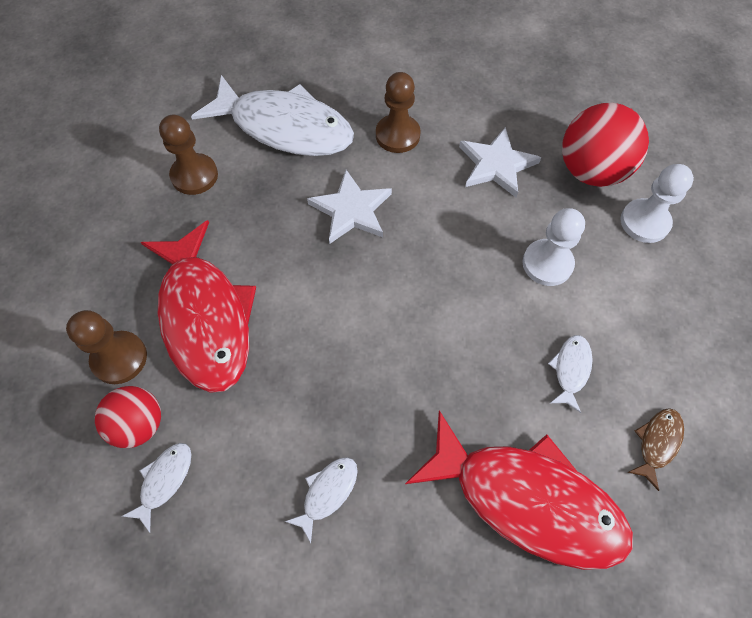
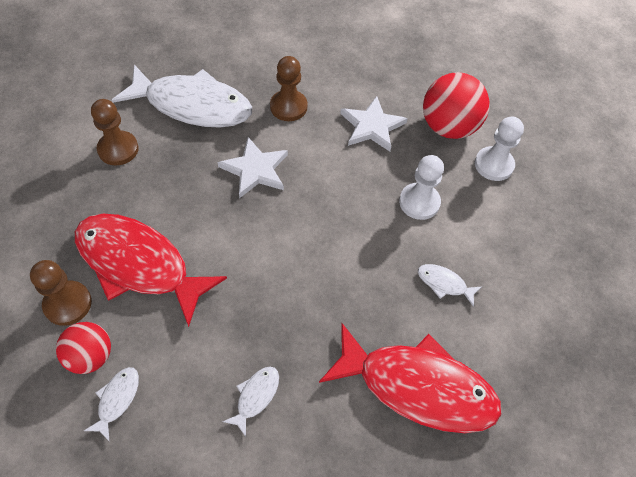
camera: 10 degrees left, 5 degrees down
(205, 317) = (139, 264): red fish -> red fish turned 150 degrees clockwise
(570, 370) = (444, 284): white fish -> white fish turned 75 degrees counterclockwise
(657, 443) = (515, 334): brown fish -> none

